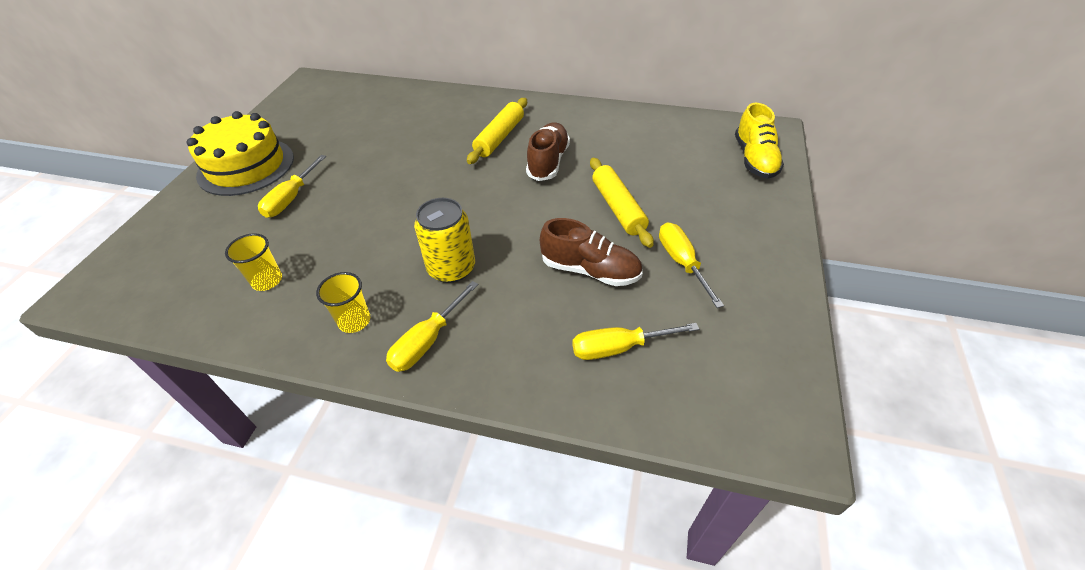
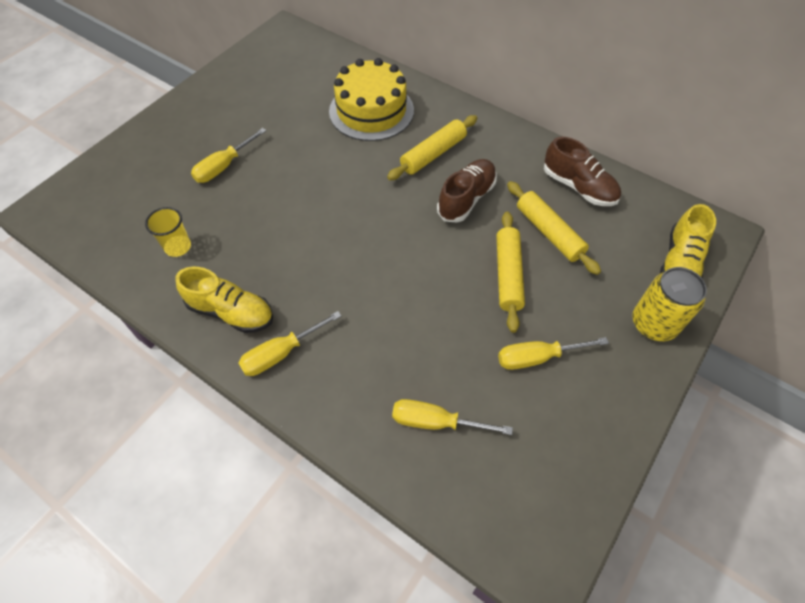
camera: 20 degrees right, 10 degrees up
(246, 166) = (198, 118): yellow cake -> yellow cake (371, 111)
(354, 321) = (231, 312): yellow cup -> yellow shoe
(451, 268) = (329, 288): yellow can -> yellow can (653, 324)
(590, 270) = (448, 334): brown shoe -> brown shoe (578, 187)
(635, 167) = (549, 232): none -> yellow rolling pin
(682, 263) = (538, 357): yellow screwdriver -> yellow screwdriver turned 105 degrees counterclockwise

